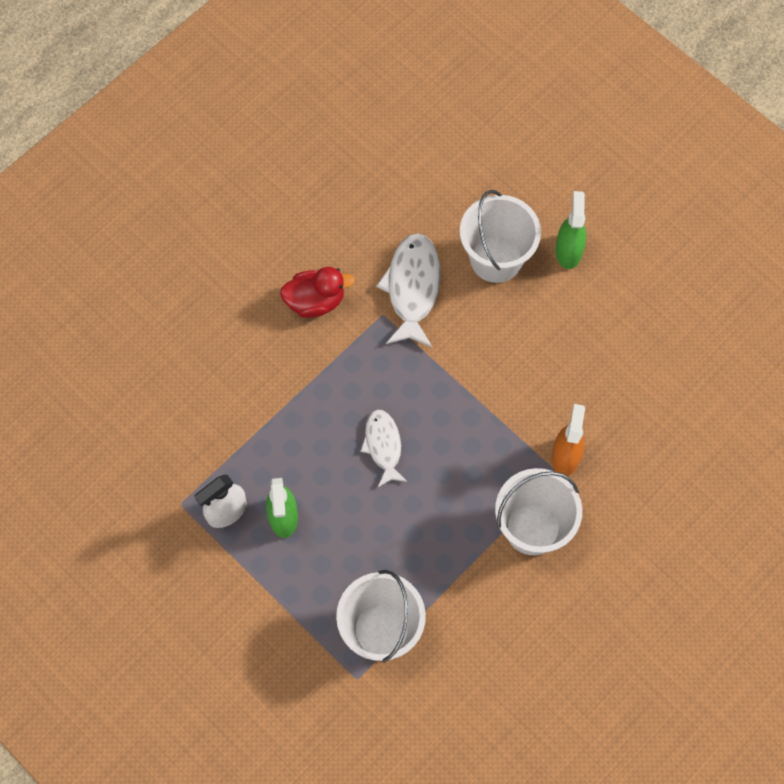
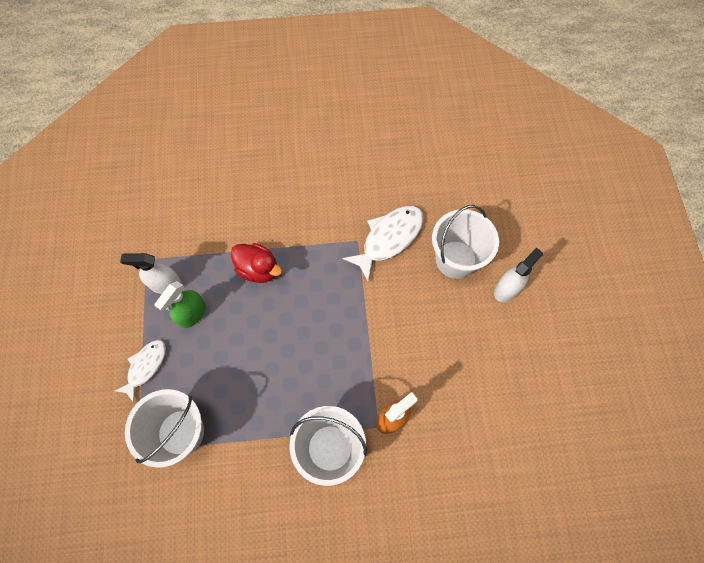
camera: 40 degrees right, 0 degrees up
(315, 301) = (326, 204): red duck -> red duck (258, 269)
(383, 446) = (287, 318): white fish -> white fish (145, 367)
(568, 251) = (507, 289): green spray bottle -> white spray bottle

